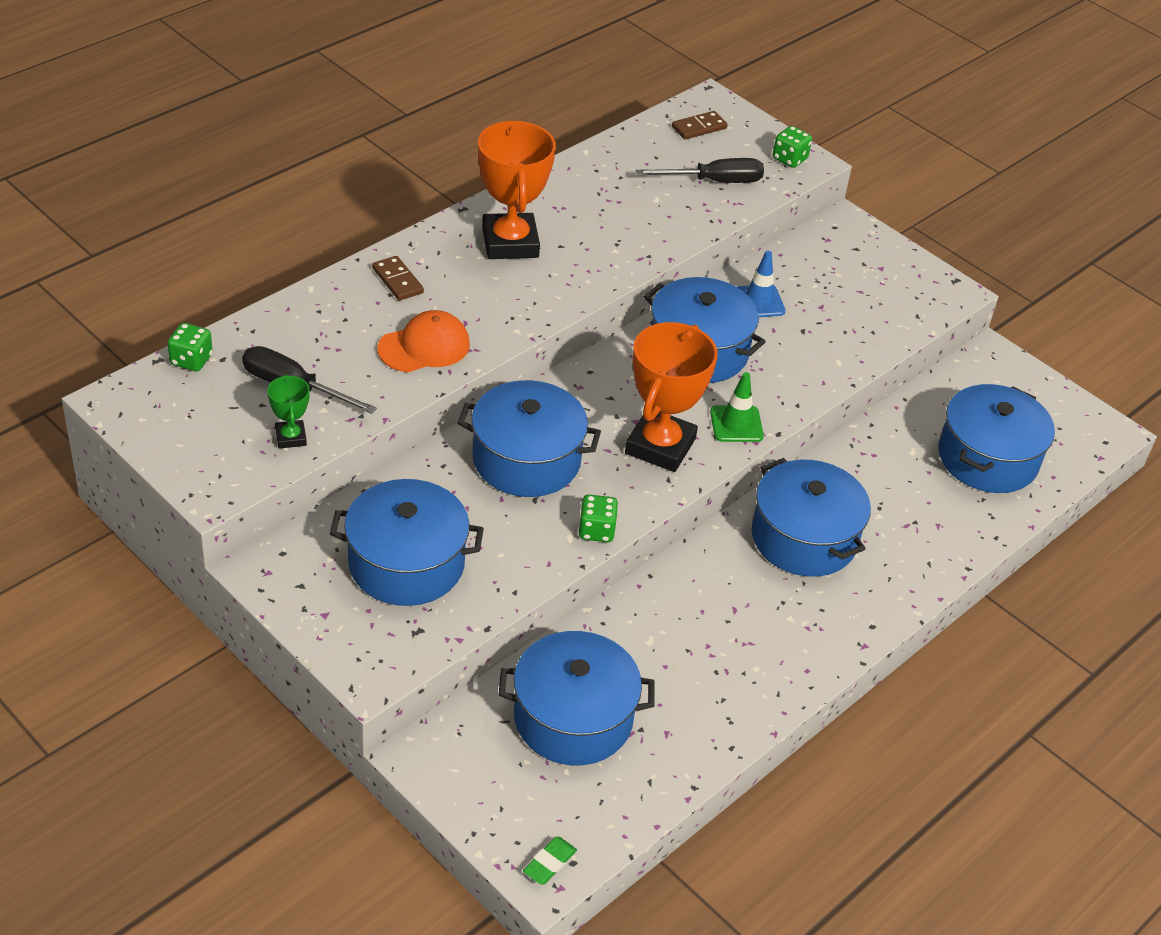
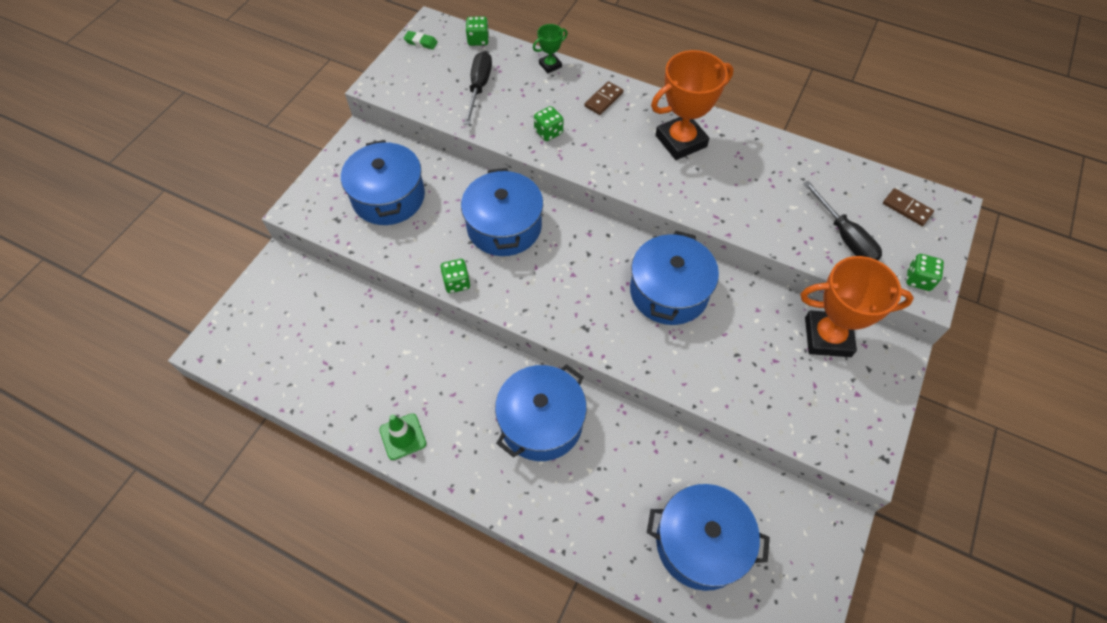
camera: 75 degrees right, 15 degrees up
(291, 437) = (435, 101): green trophy -> green trophy (550, 65)
(424, 347) = (548, 132): orange cap -> green dice
(549, 863) = (216, 349): green eraser -> green eraser (421, 42)
(573, 718) = (327, 328): blue pot -> none
(660, 446) = (555, 296): orange trophy -> orange trophy (827, 337)
(736, 424) = (603, 336): green traffic cone -> green traffic cone (403, 436)
(758, 302) = (750, 316): blue traffic cone -> none

